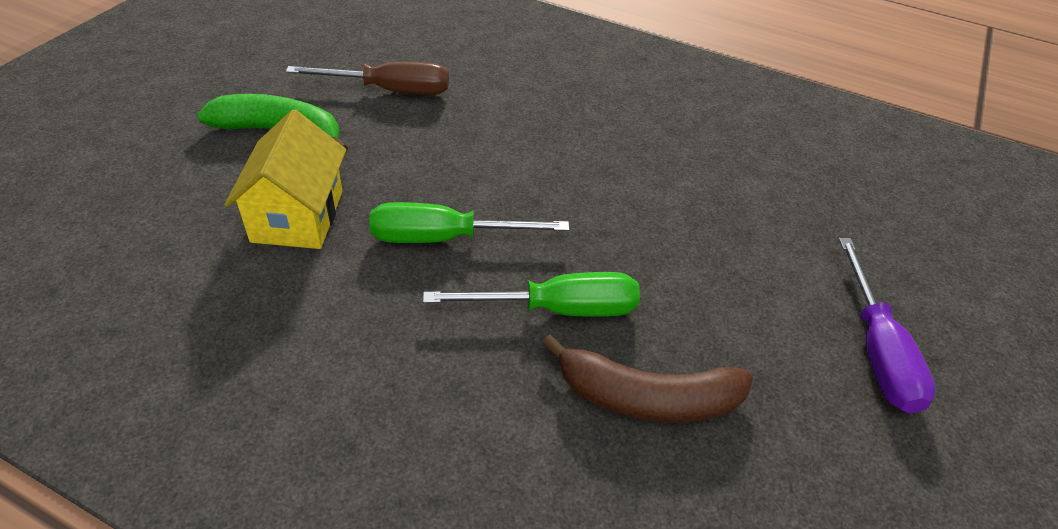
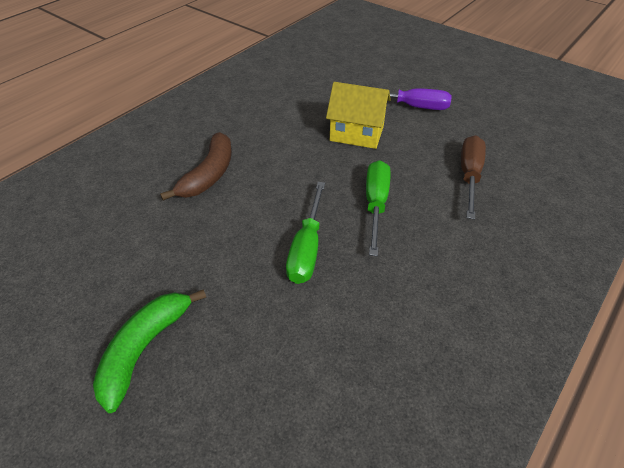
camera: 75 degrees left, 0 degrees up
(297, 216) = (263, 335): yellow house -> yellow house (356, 133)
(390, 90) = (118, 267): brown screwdriver -> brown screwdriver (469, 176)
(647, 397) = (437, 182): brown banana -> brown banana (209, 174)

